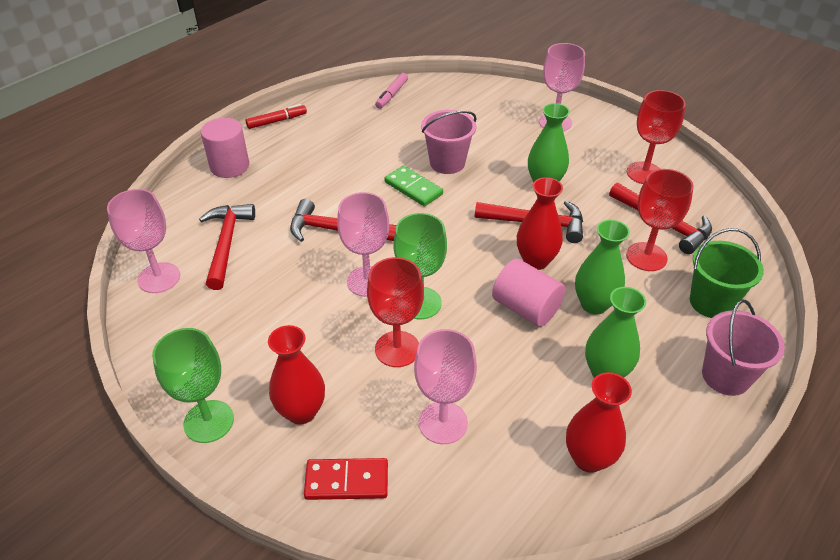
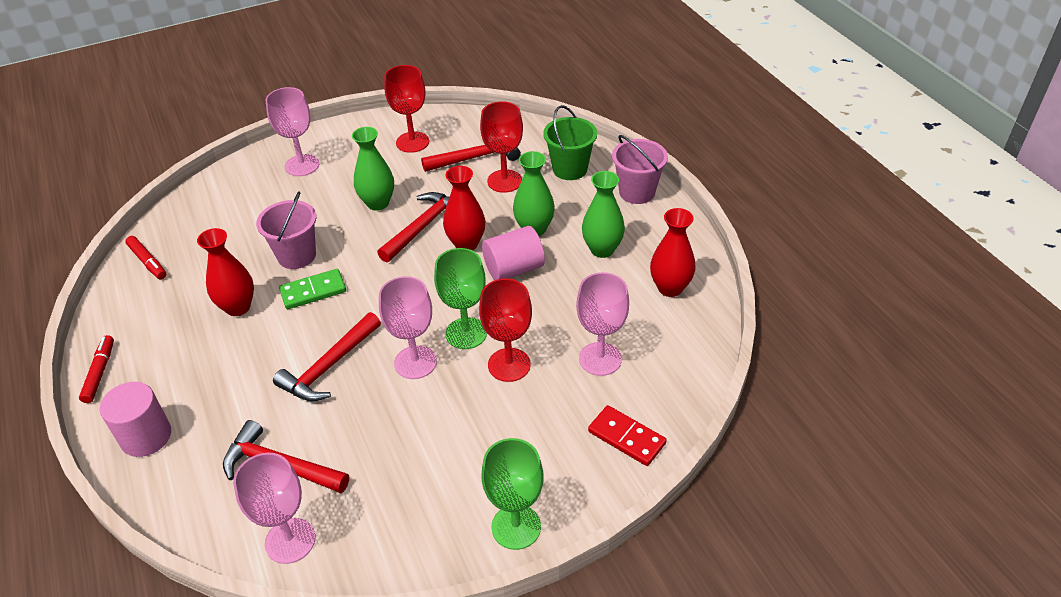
camera: 65 degrees left, 0 degrees up
(301, 411) = (541, 451): red vase -> red vase (238, 307)
(346, 481) = (626, 437): red domino -> red domino turned 75 degrees counterclockwise
(392, 95) = (148, 262): pink marker -> red marker

